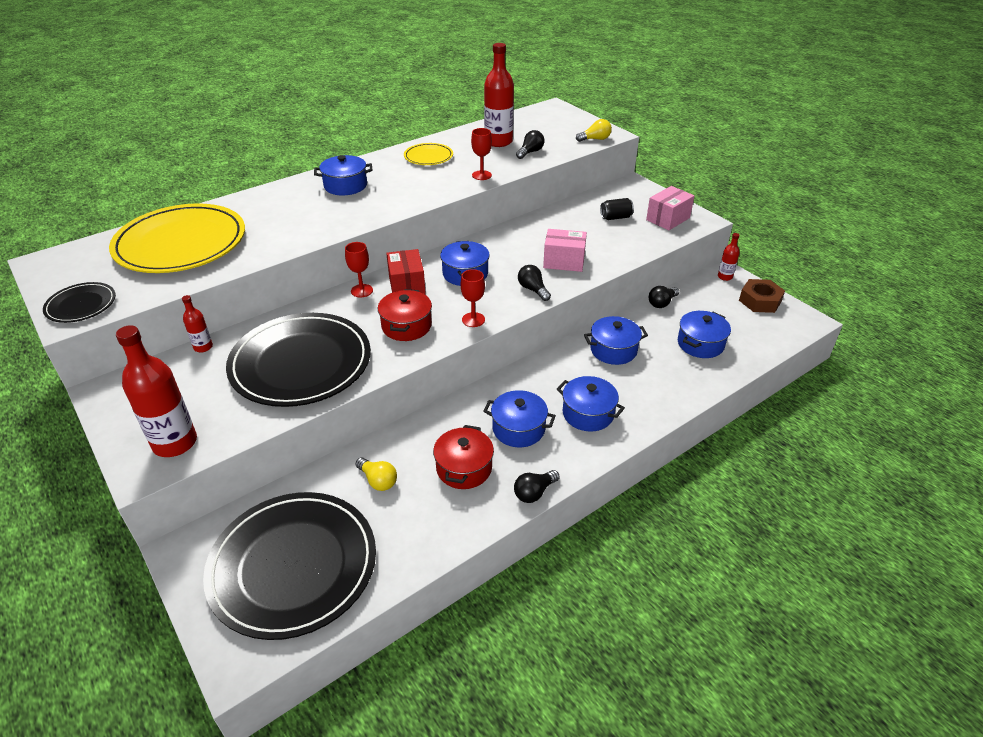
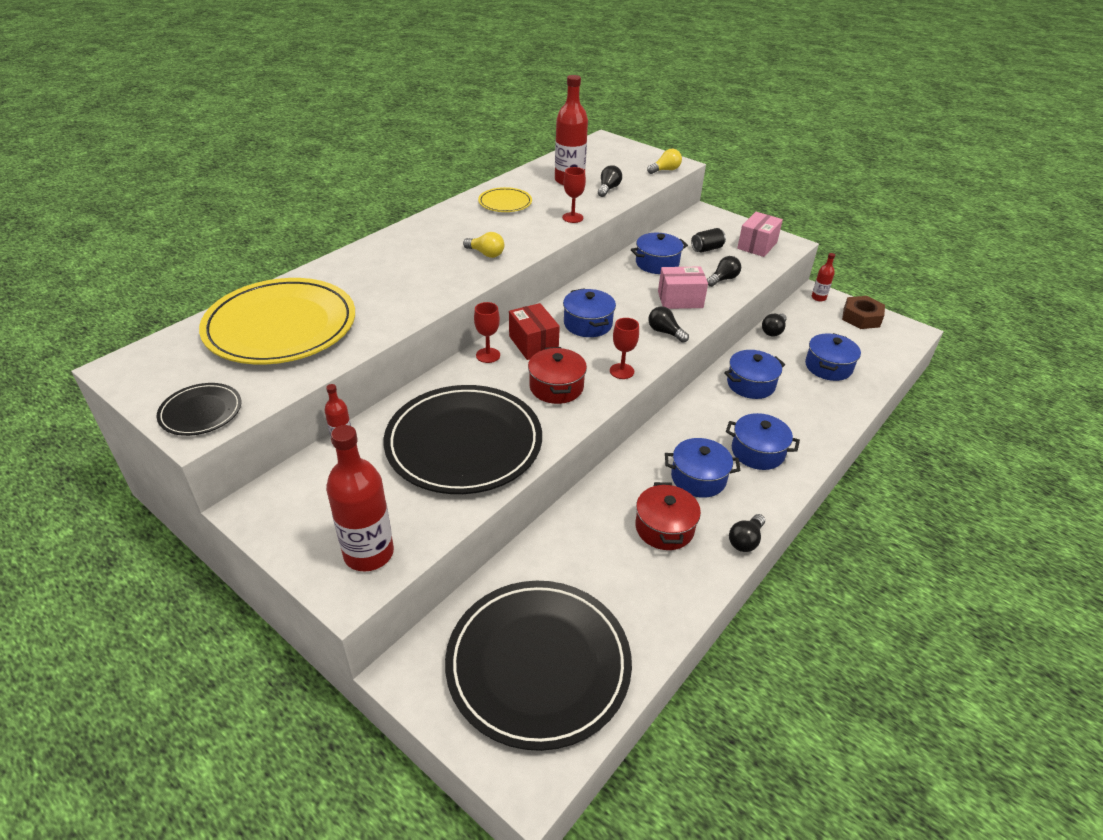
camera: 15 degrees left, 0 degrees up
(345, 186) = (433, 242): blue pot -> blue pot (657, 263)
(378, 481) = (583, 556): yellow light bulb -> yellow light bulb (486, 254)
(616, 247) = (723, 279): none -> black light bulb

